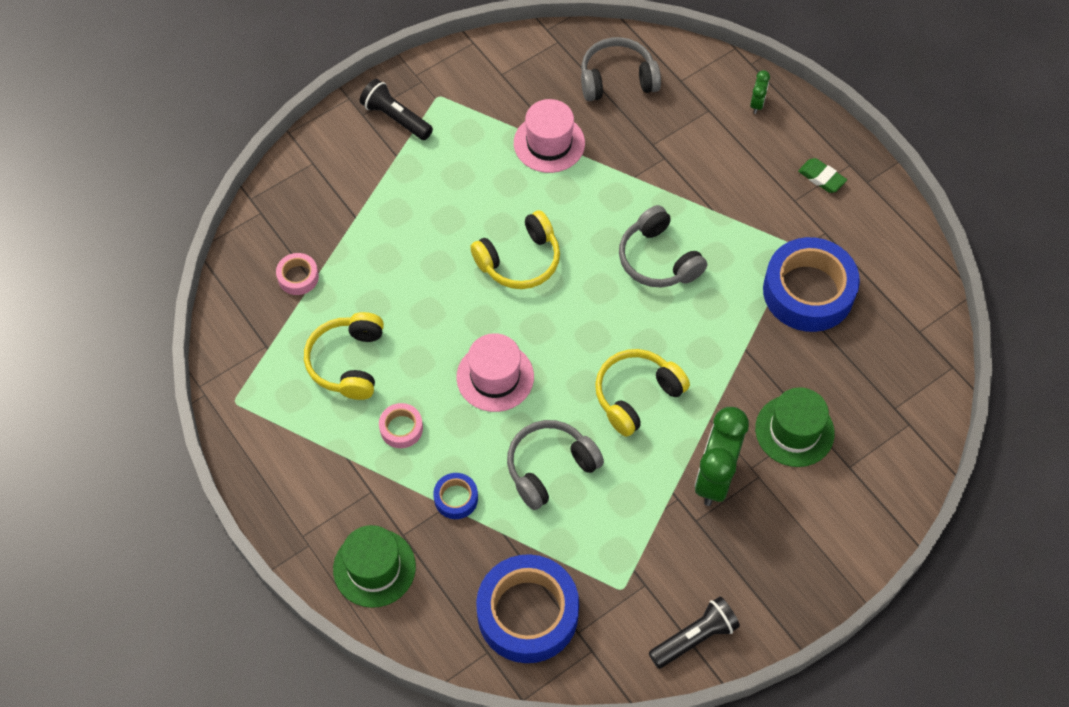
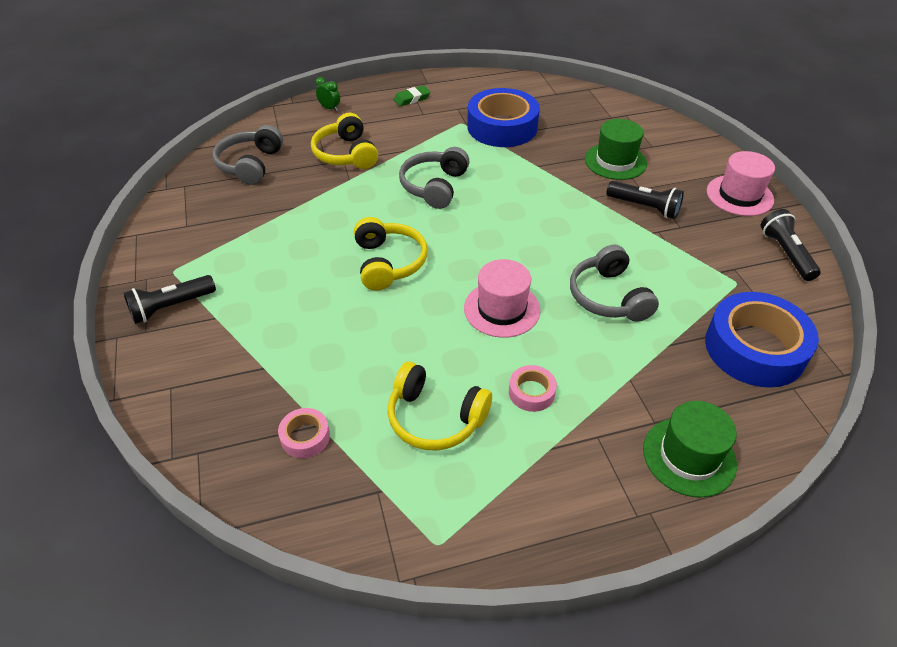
camera: 70 degrees left, 15 degrees down
(456, 498) = (623, 369): blue tape -> none
(549, 143) = (281, 216): pink hat -> pink hat (739, 195)
(636, 395) = (555, 229): yellow headphones -> yellow headphones (346, 154)
(658, 259) = (434, 186): grey headphones -> grey headphones turned 120 degrees clockwise
(715, 478) = (644, 207): green clock -> black flashlight

